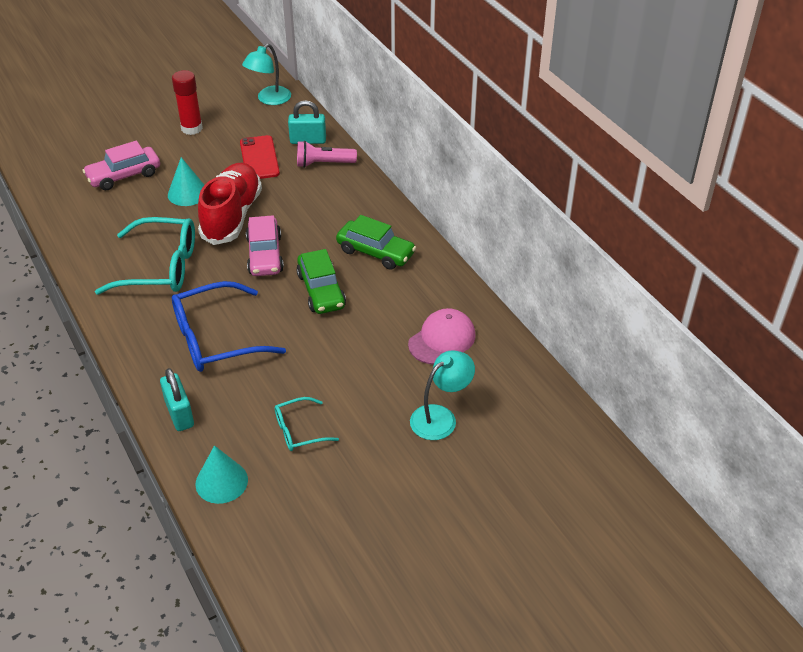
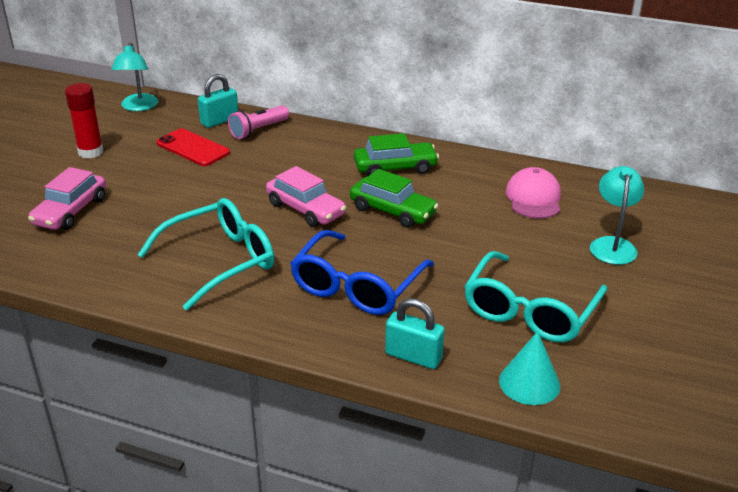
camera: 40 degrees left, 10 degrees down
(187, 193) = (160, 198): turquoise cone -> none
(232, 216) = (231, 196): red shoe -> none
(299, 431) = (530, 311): turquoise glasses -> turquoise glasses, size x1.91

